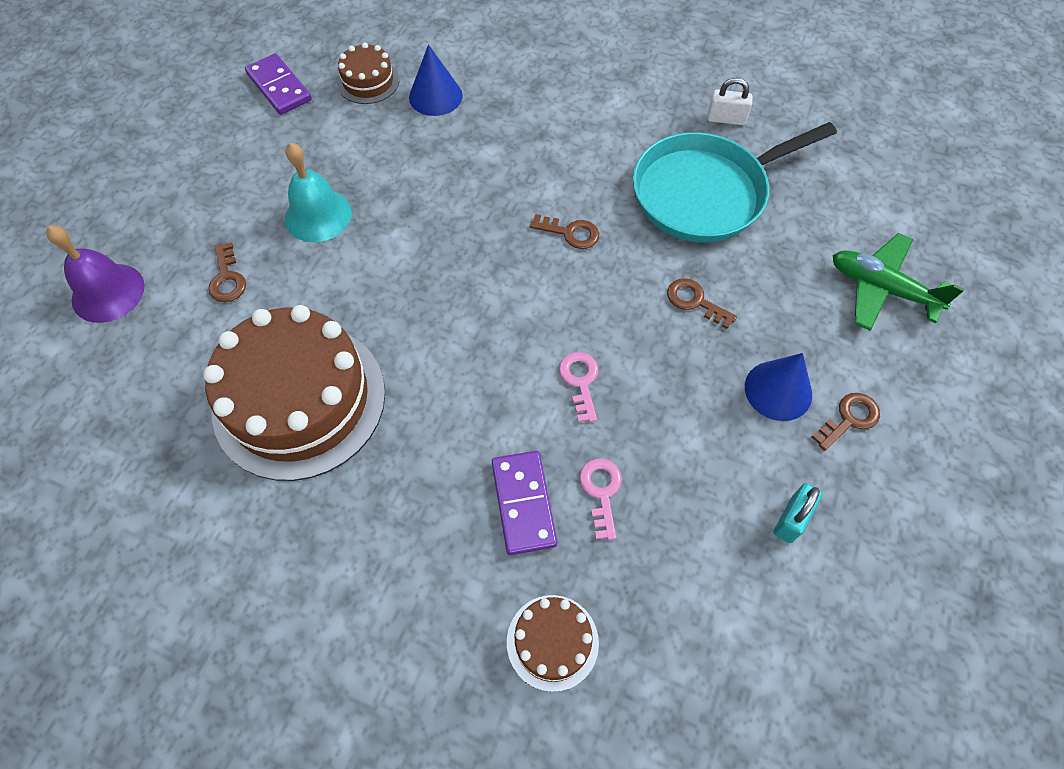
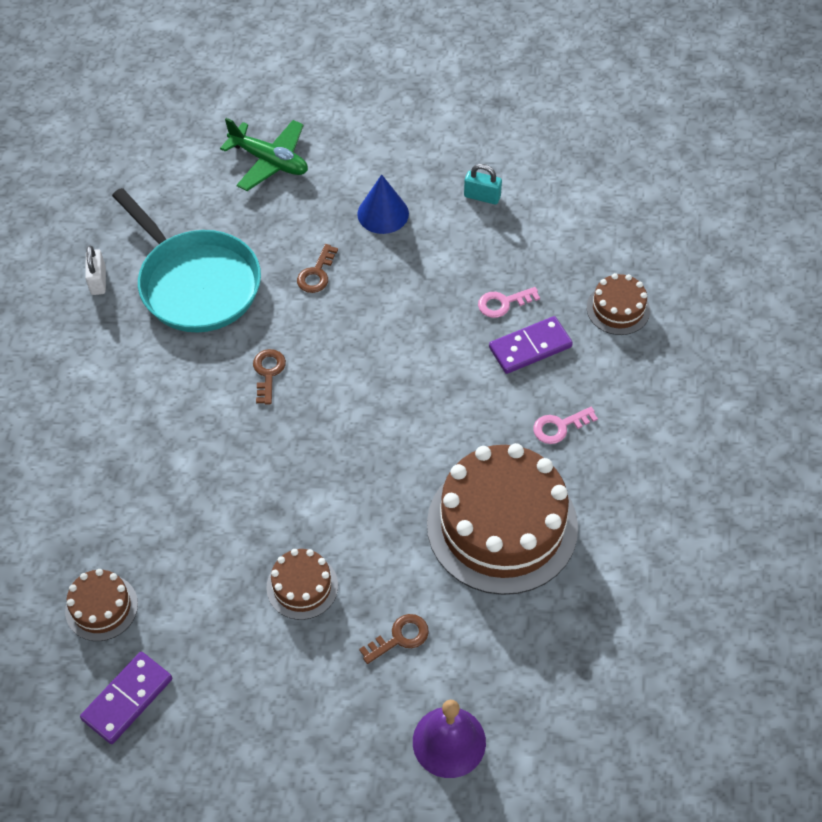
camera: 105 degrees left, 5 degrees down
(318, 215) = (302, 586): turquoise bell -> brown cake
(435, 96) = (112, 533): blue cone -> none
(580, 381) = (417, 334): pink key -> pink key (559, 427)
(849, 419) = (393, 172): brown key -> none
(881, 289) = (269, 161): green plane -> green plane turned 75 degrees counterclockwise

